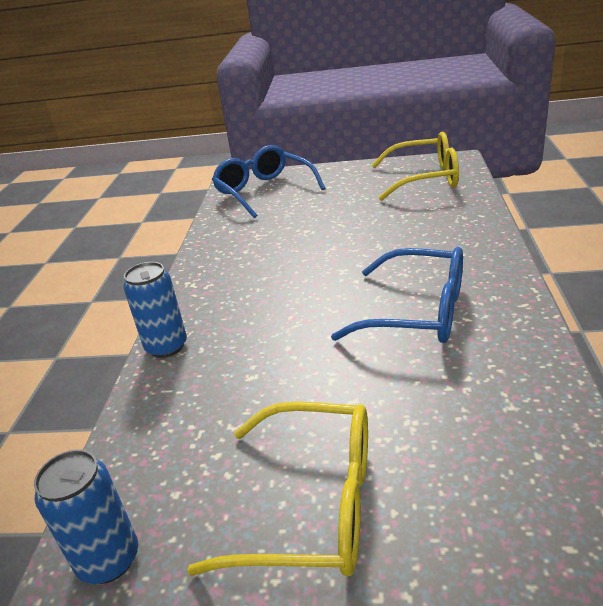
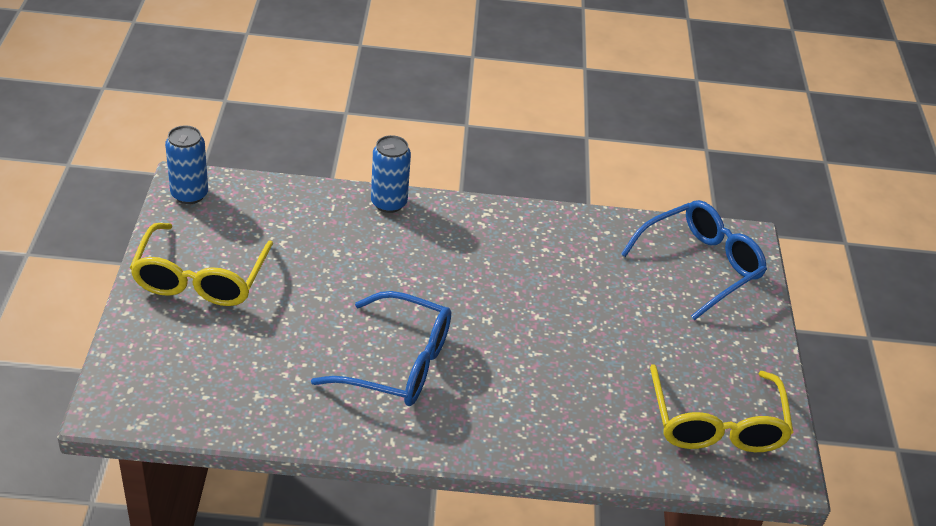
camera: 80 degrees right, 10 degrees up
(418, 312) = (398, 363): blue glasses -> blue glasses turned 90 degrees counterclockwise

